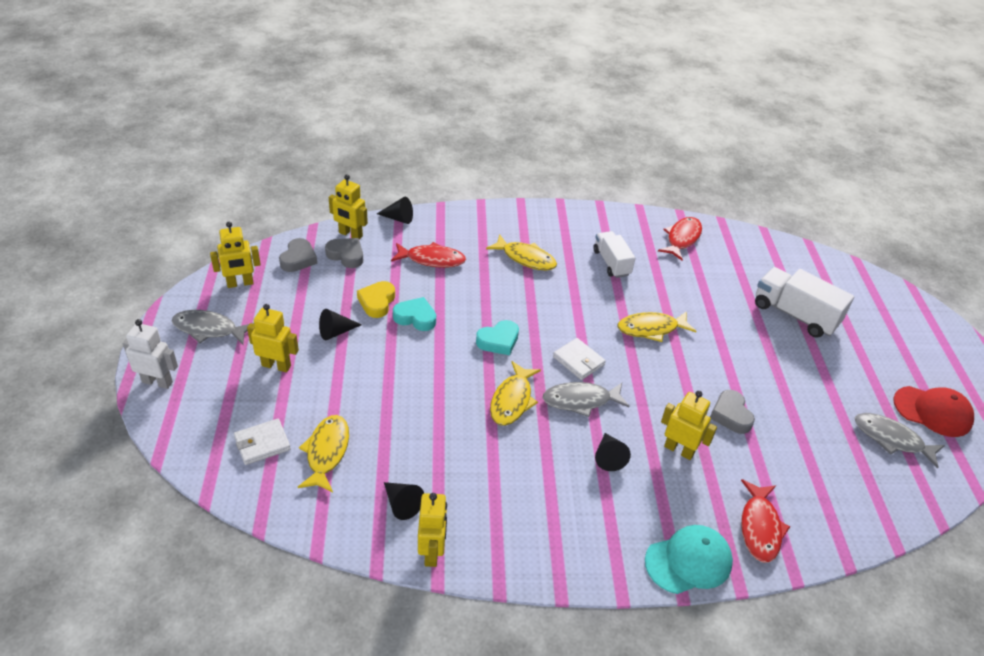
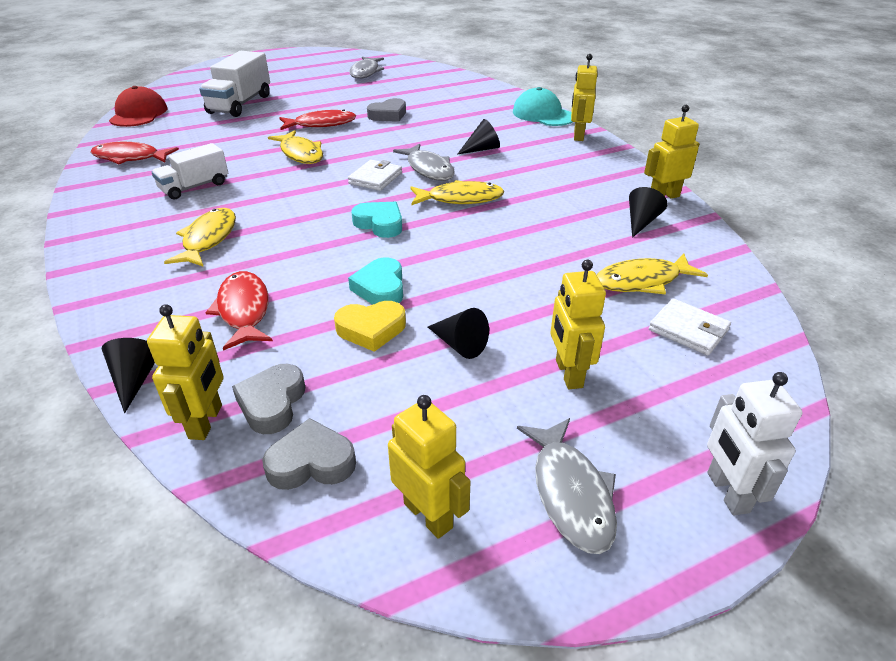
camera: 110 degrees left, 5 degrees down
(679, 450) = (445, 127): yellow robot -> yellow robot (578, 136)
(759, 527) = (488, 99): red fish -> red fish (321, 124)
(932, 411) = (326, 64): red cap -> red cap (138, 114)

